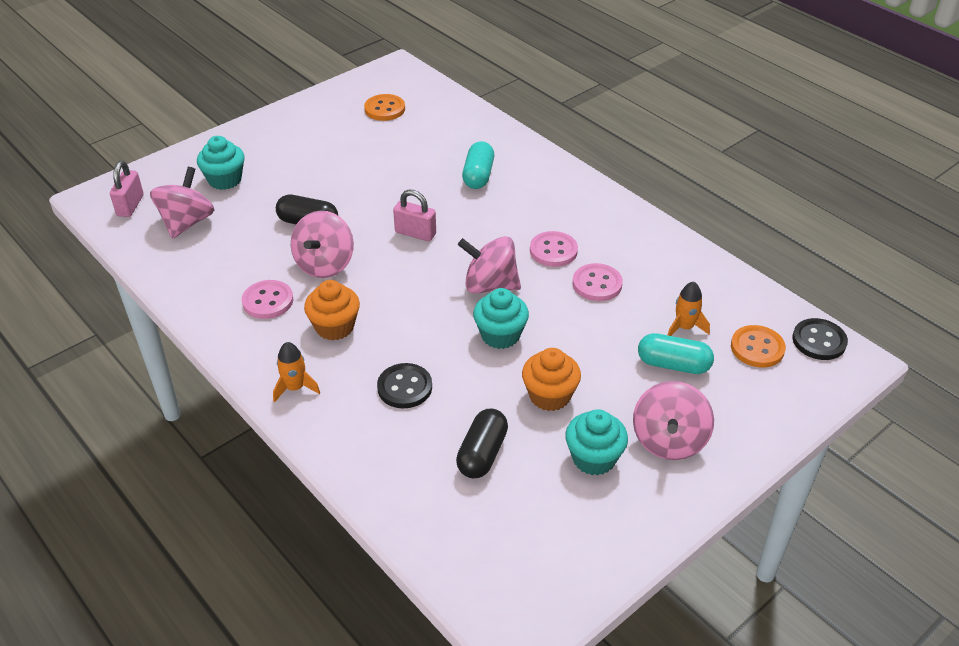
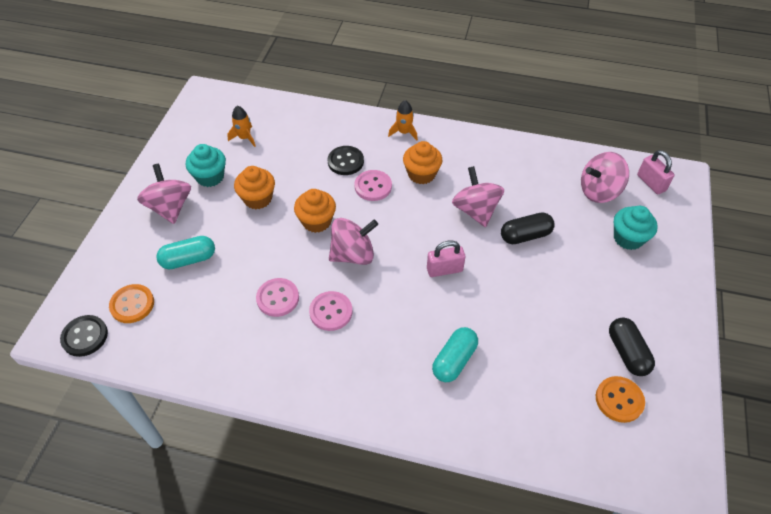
camera: 145 degrees right, 10 degrees up
(187, 222) = (599, 191): pink spinning top -> pink spinning top turned 90 degrees clockwise
(268, 301) = (478, 168): pink button -> pink button (373, 186)
(478, 176) = (454, 360): turquoise capsule -> turquoise capsule turned 60 degrees clockwise
(482, 454) = (273, 150): black capsule -> black capsule (627, 352)
(500, 335) = (316, 221): turquoise cupcake -> orange cupcake
(684, 327) = (193, 294): orange rocket -> orange rocket (244, 138)

